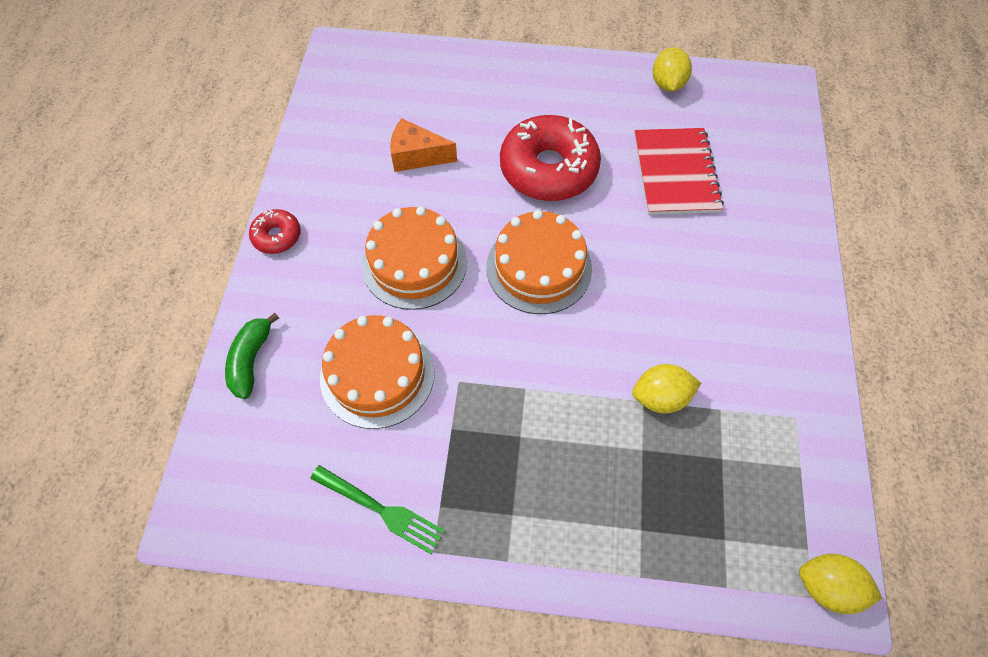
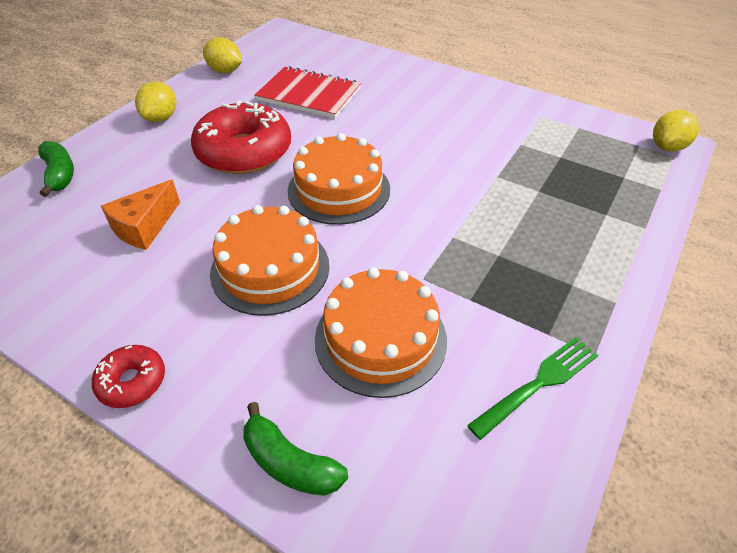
camera: 65 degrees left, 15 degrees down
(445, 66) = (60, 174): none -> green banana
(660, 397) = (498, 167): yellow lemon -> yellow lemon (161, 118)

